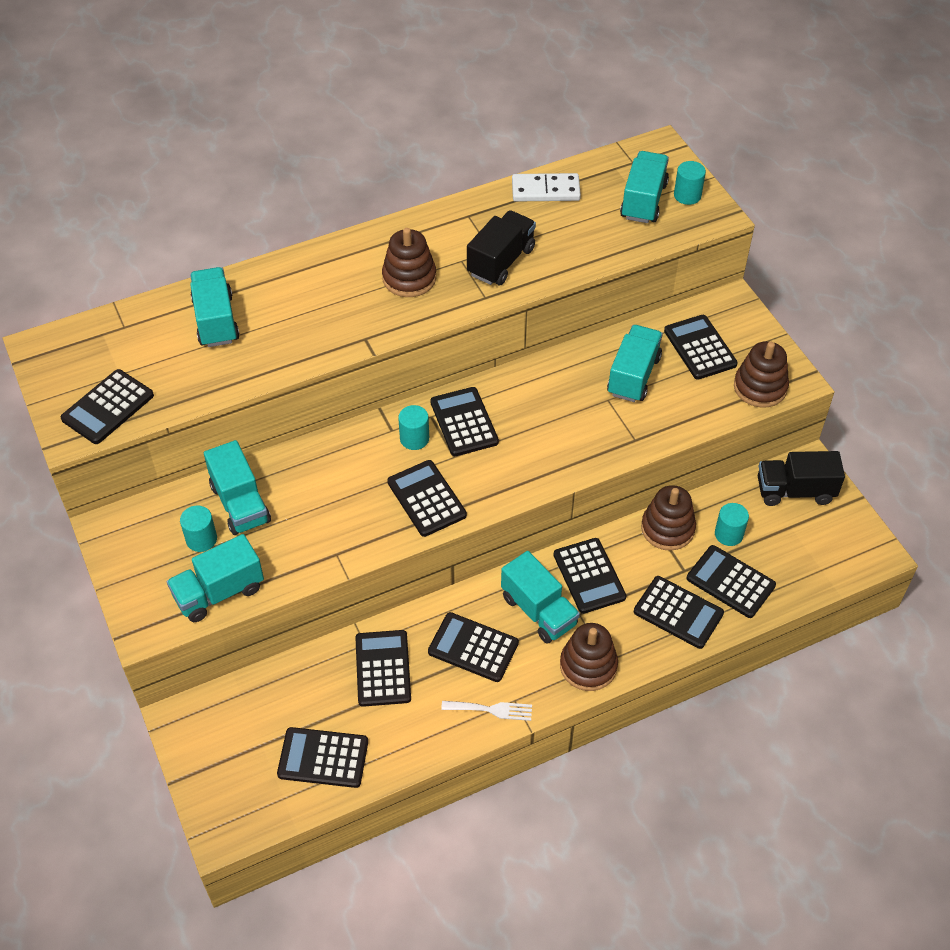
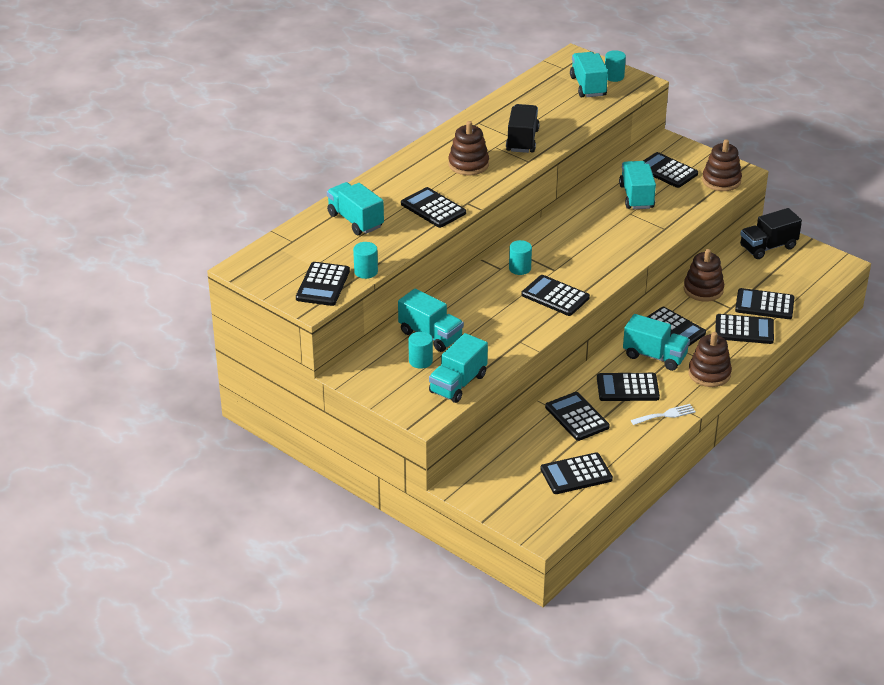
camera: 25 degrees left, 15 degrees down
(464, 422) = (545, 251): black calculator -> black calculator (433, 208)
(545, 190) = (518, 96): white domino -> none
(728, 534) = (744, 281): turquoise cylinder -> turquoise cylinder (366, 272)

